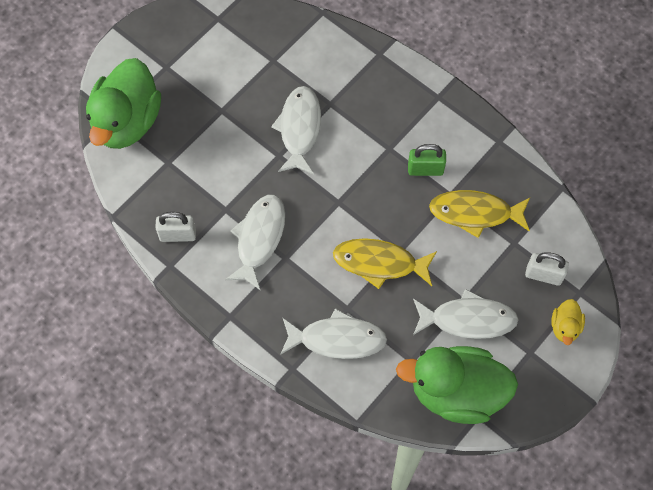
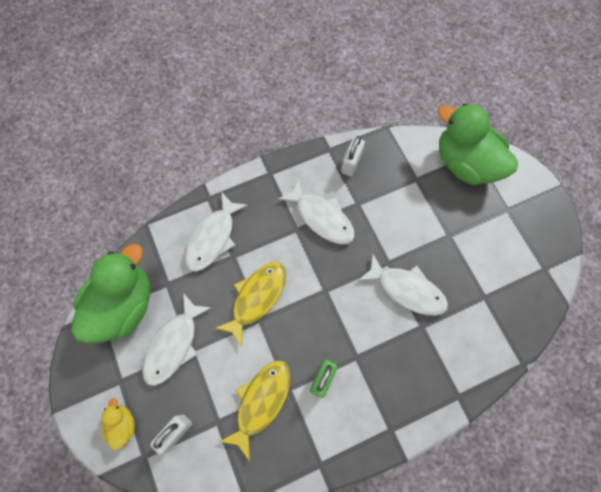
camera: 115 degrees right, 5 degrees up
(565, 327) = (123, 424): yellow duck -> yellow duck turned 45 degrees clockwise

